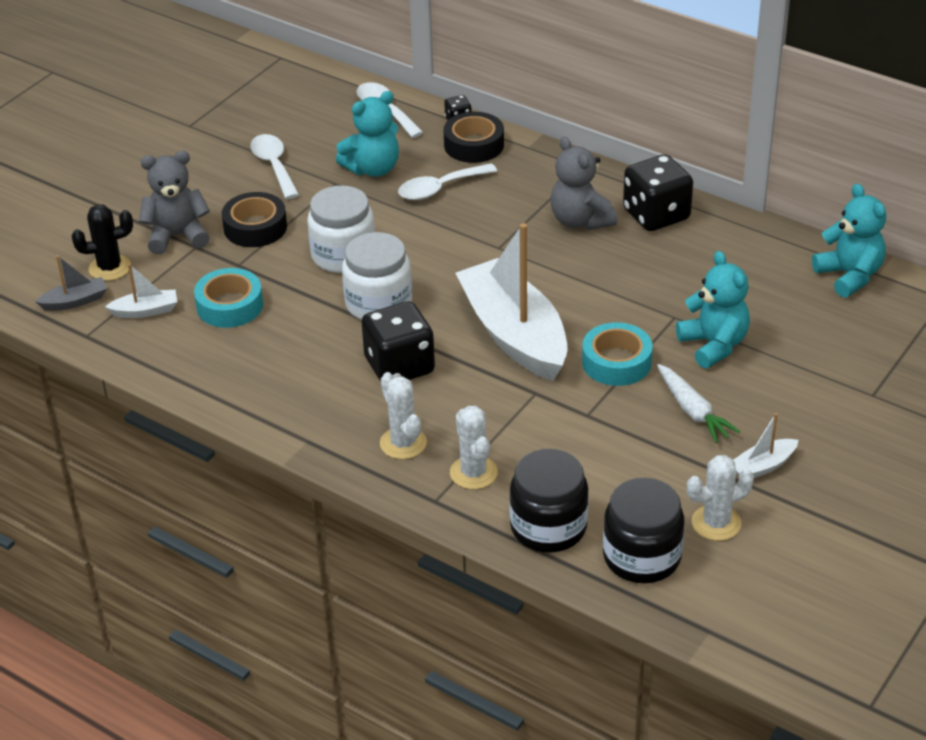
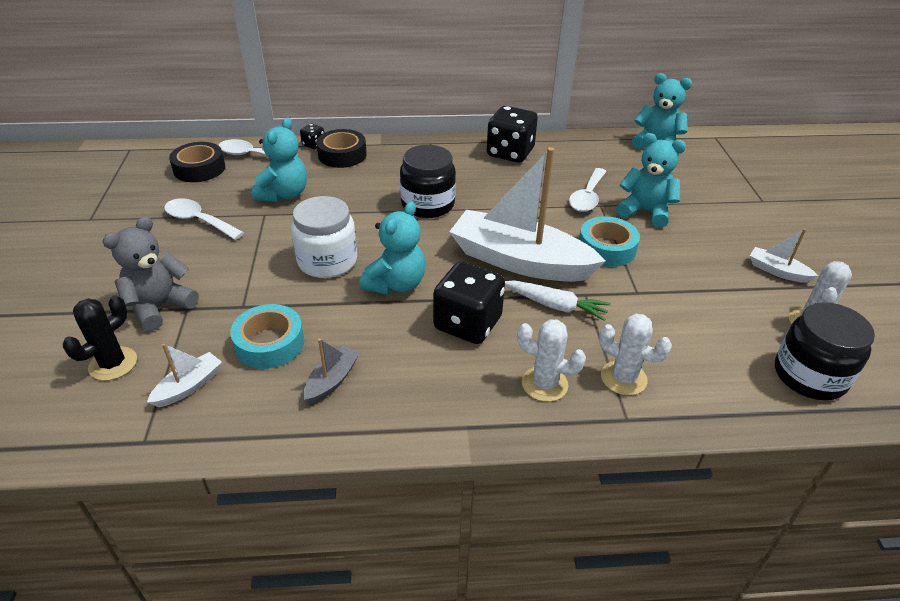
camera: 40 degrees left, 0 degrees up
(75, 301) = (100, 413): grey boat -> grey boat (332, 380)
(255, 227) = (229, 271): black tape -> black tape (199, 169)
(378, 303) = (396, 284): white jar -> turquoise teddy bear
(440, 188) = (350, 189): white spoon -> white spoon (587, 197)
(548, 527) = (727, 390): black jar -> black jar (428, 204)
(580, 220) = (469, 173): grey teddy bear -> none
(693, 411) = (692, 257): white carrot -> white carrot (555, 305)
(763, 466) = (777, 271): white boat -> white boat turned 105 degrees clockwise

